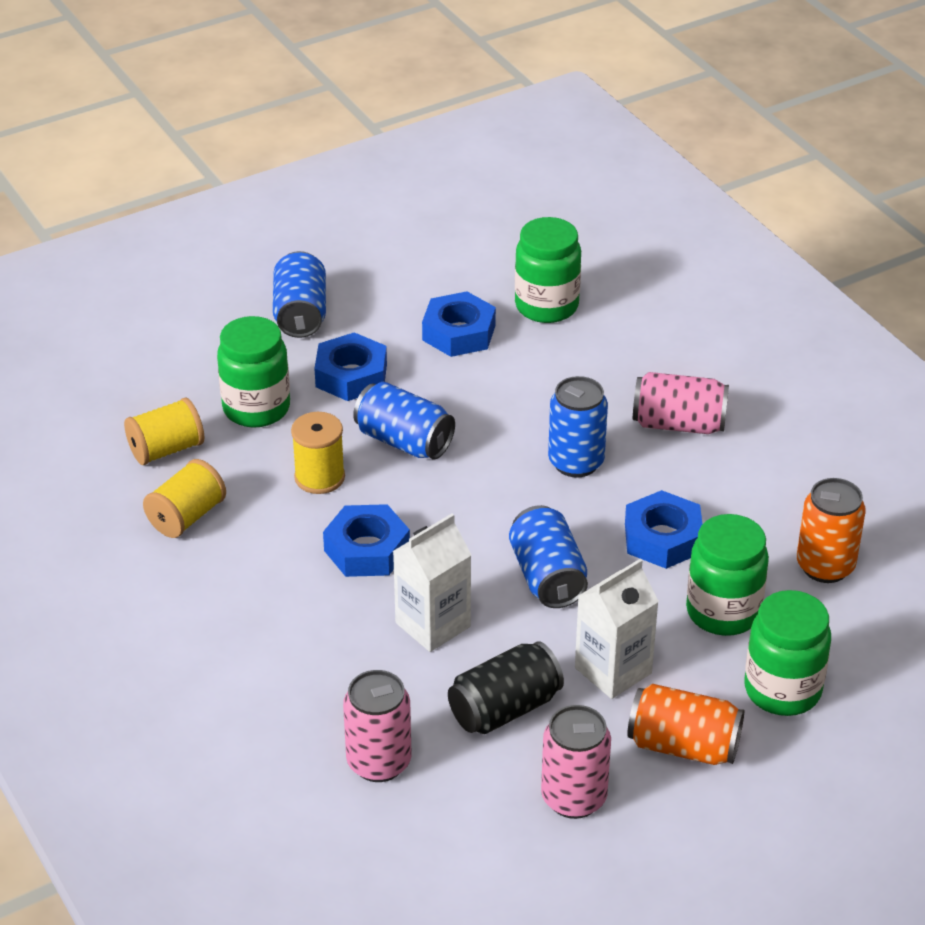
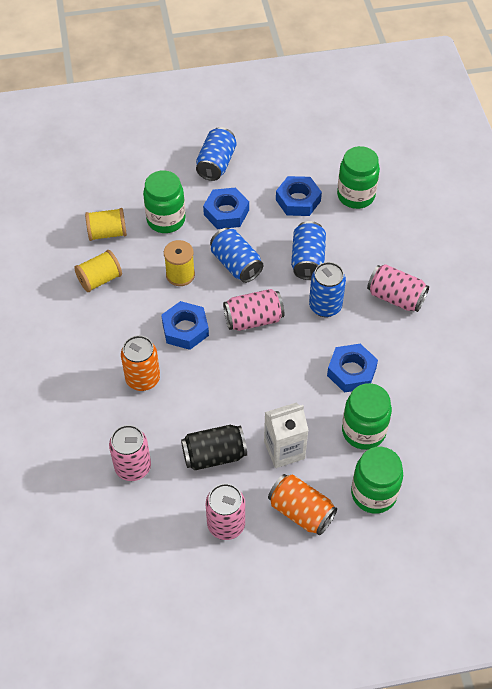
camera: 20 degrees right, 15 degrees up
(433, 625) = (199, 389): white carton -> none
(471, 508) = (253, 319): none -> pink can
(547, 576) = (275, 377): blue can -> blue can (307, 260)
(825, 566) = (436, 419): orange can -> orange can (143, 379)

